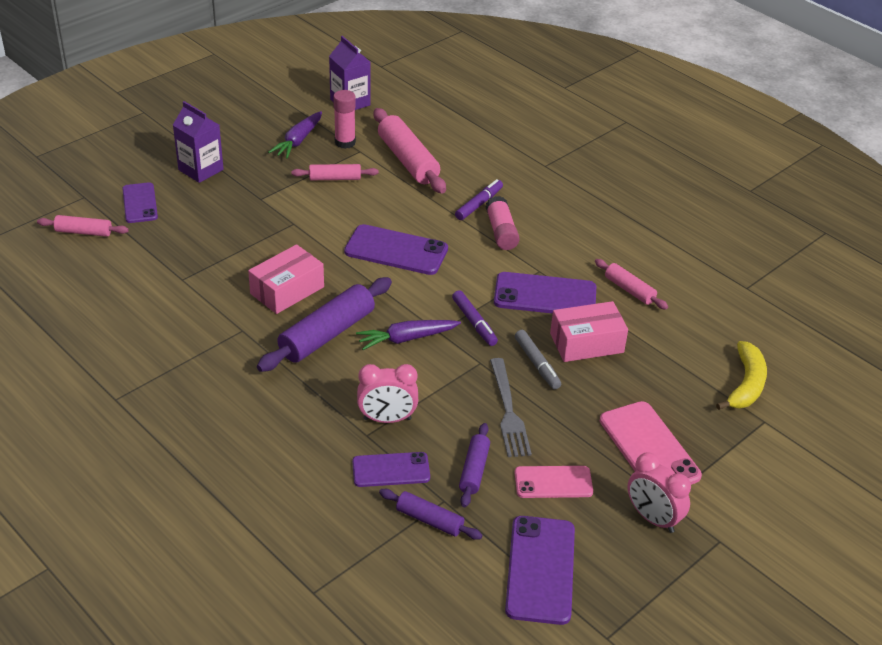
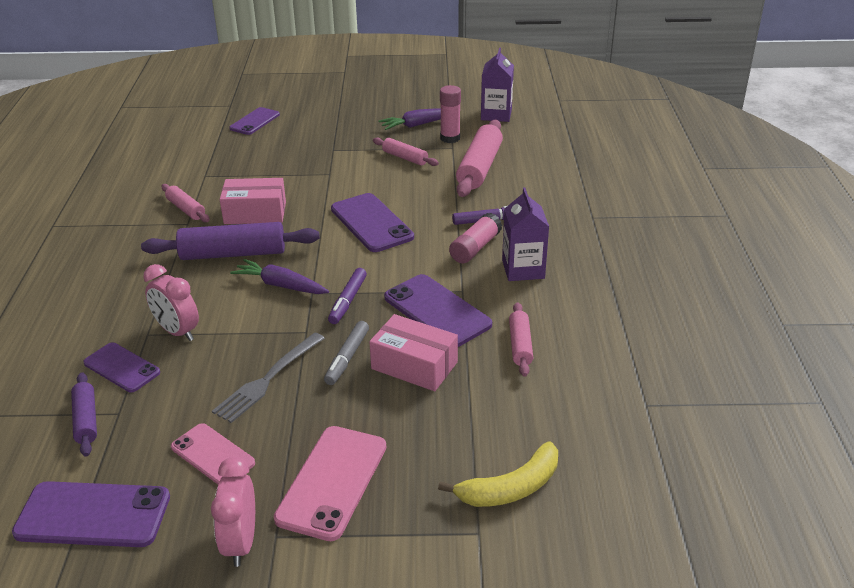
camera: 45 degrees right, 5 degrees down
(84, 232) = (196, 124): pink rolling pin -> pink rolling pin (186, 209)
(201, 170) = (323, 117): purple carton -> purple carton (523, 269)
(474, 470) = (173, 406): purple rolling pin -> none
(540, 569) = (93, 515): purple phone -> purple phone turned 45 degrees clockwise

